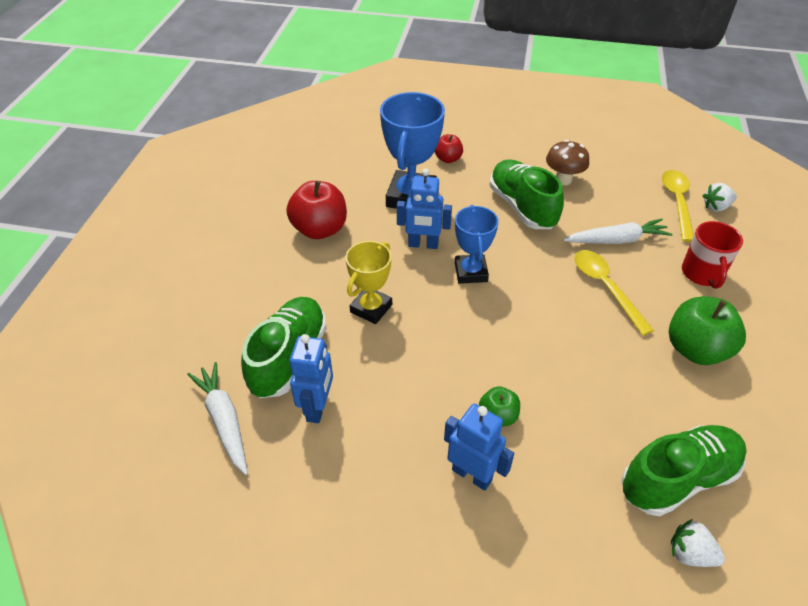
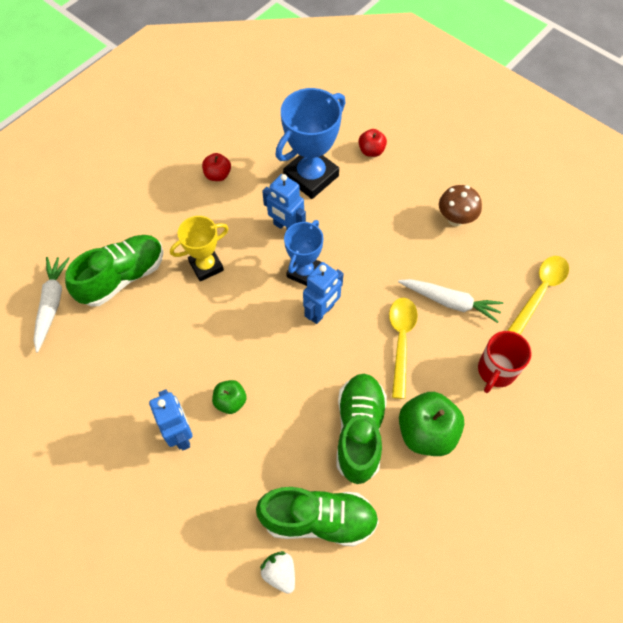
camera: 30 degrees right, 15 degrees up
(318, 407) = (116, 327): blue robot -> blue robot (322, 312)
(320, 229) = (217, 175): red apple -> red apple, size x0.55
(522, 207) = (396, 230): green shoe -> green shoe (359, 431)
(716, 207) = (573, 314): white strawberry -> none

